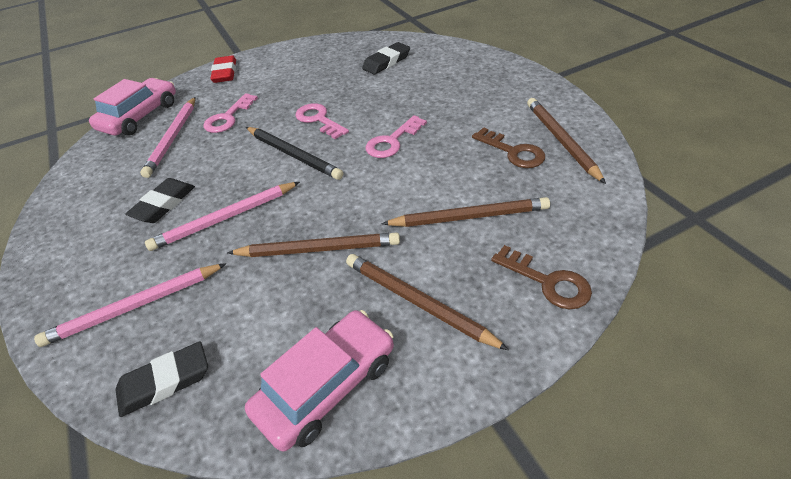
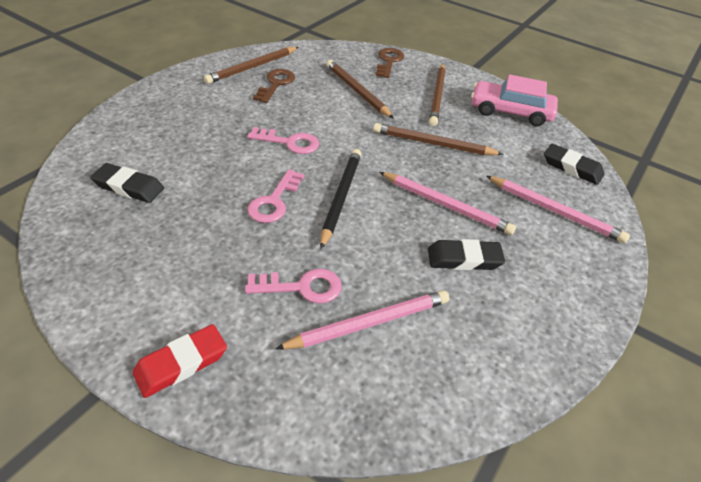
camera: 125 degrees left, 0 degrees up
(140, 116) = (343, 409): pink car -> none
(318, 249) = (433, 143): brown pencil -> brown pencil turned 45 degrees counterclockwise

